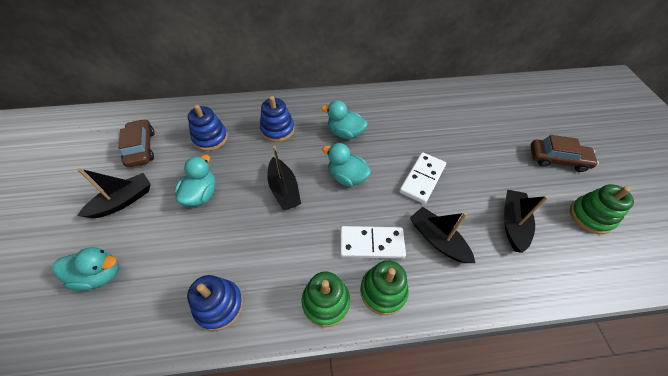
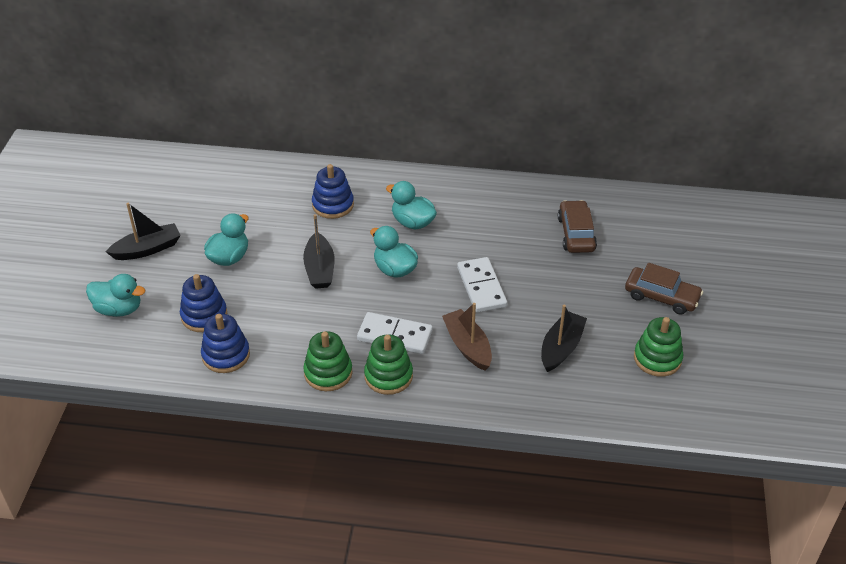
camera: 15 degrees right, 10 degrees down
(141, 148) = (173, 198): brown car -> brown car (576, 234)
(210, 138) = (252, 201): blue stacking toy -> blue stacking toy (204, 315)
(422, 179) = (481, 287): white domino -> white domino turned 60 degrees counterclockwise
(438, 240) = (467, 346): black boat -> brown boat

